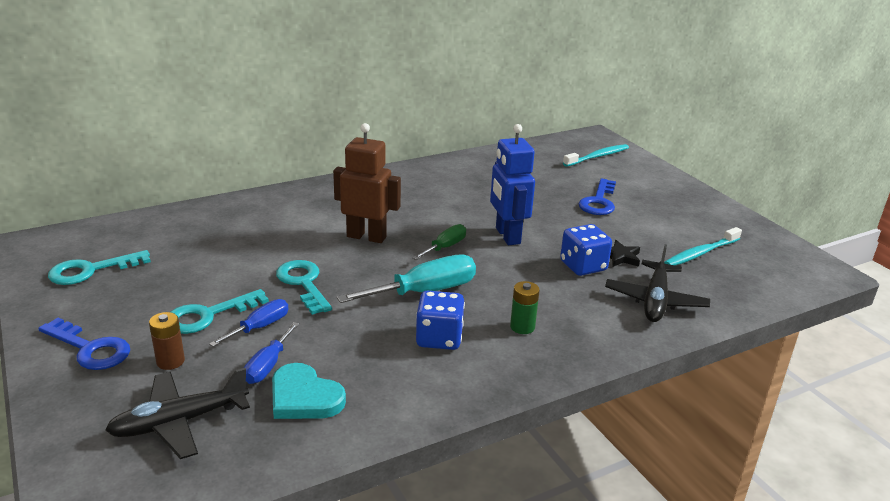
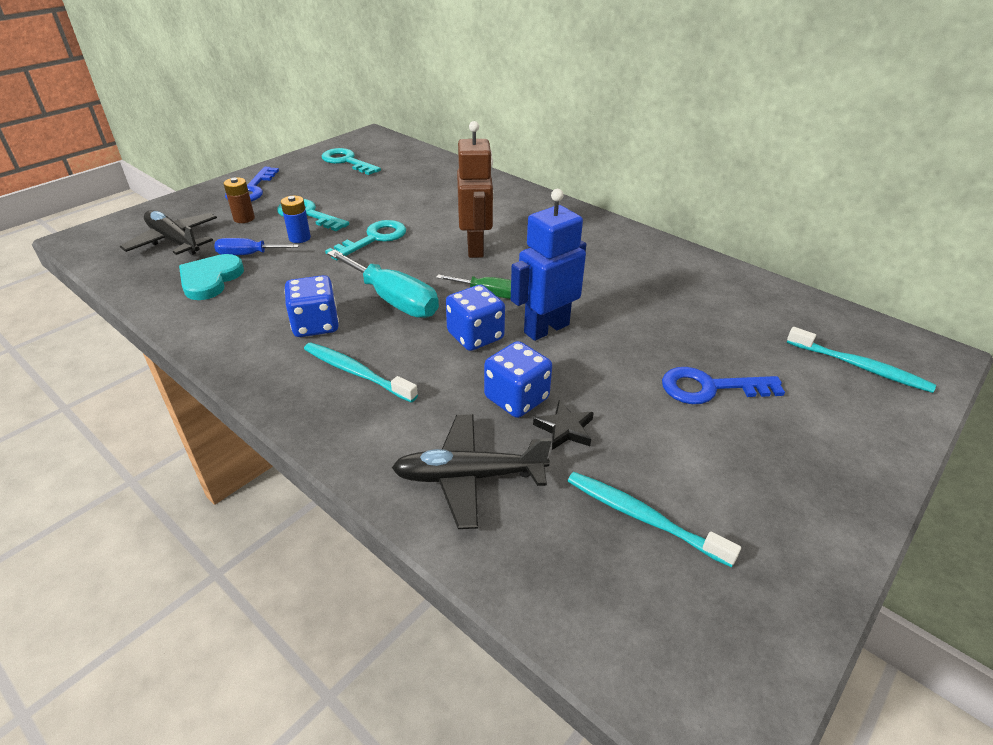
camera: 70 degrees right, 10 degrees up
(259, 327) = (299, 238): blue screwdriver -> blue battery
(501, 265) = (475, 336): none -> blue dice
(522, 327) = (356, 372): green battery -> turquoise toothbrush

